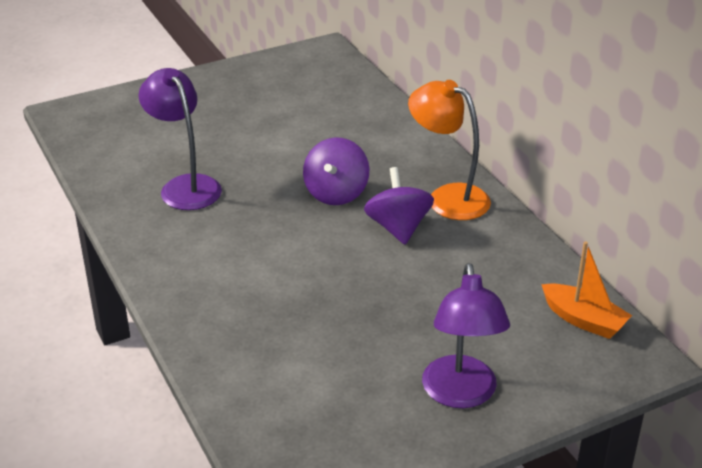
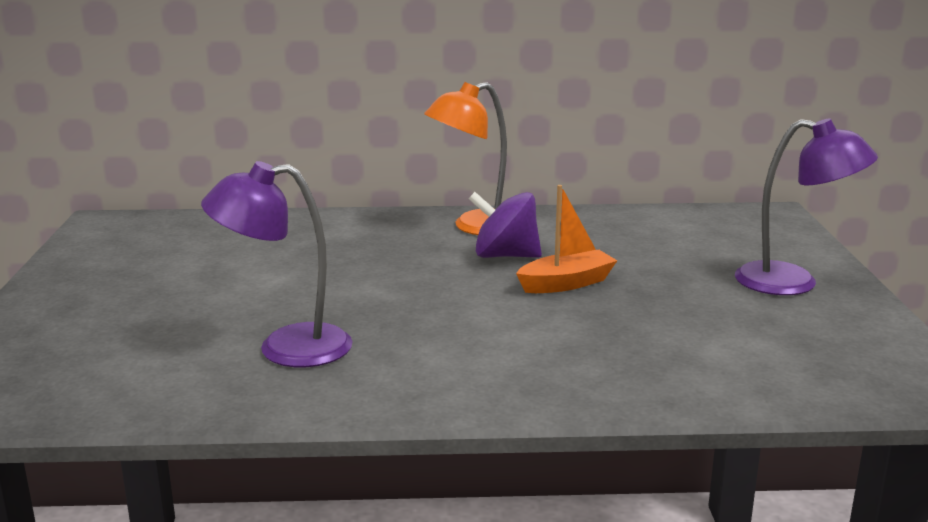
camera: 65 degrees left, 15 degrees down
(336, 193) = (409, 270): purple spinning top -> none
(583, 320) = (708, 219): orange boat -> orange boat (566, 283)

